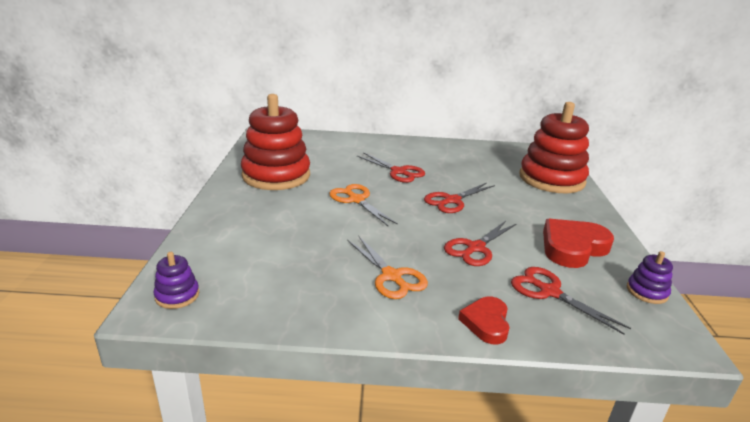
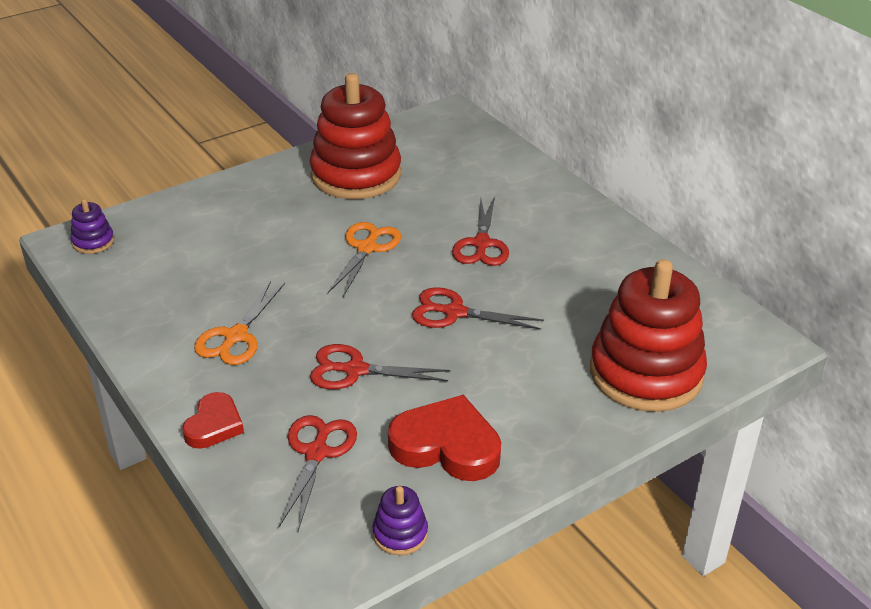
camera: 55 degrees right, 10 degrees up
(486, 323) = (214, 425): red heart -> red heart turned 135 degrees clockwise

